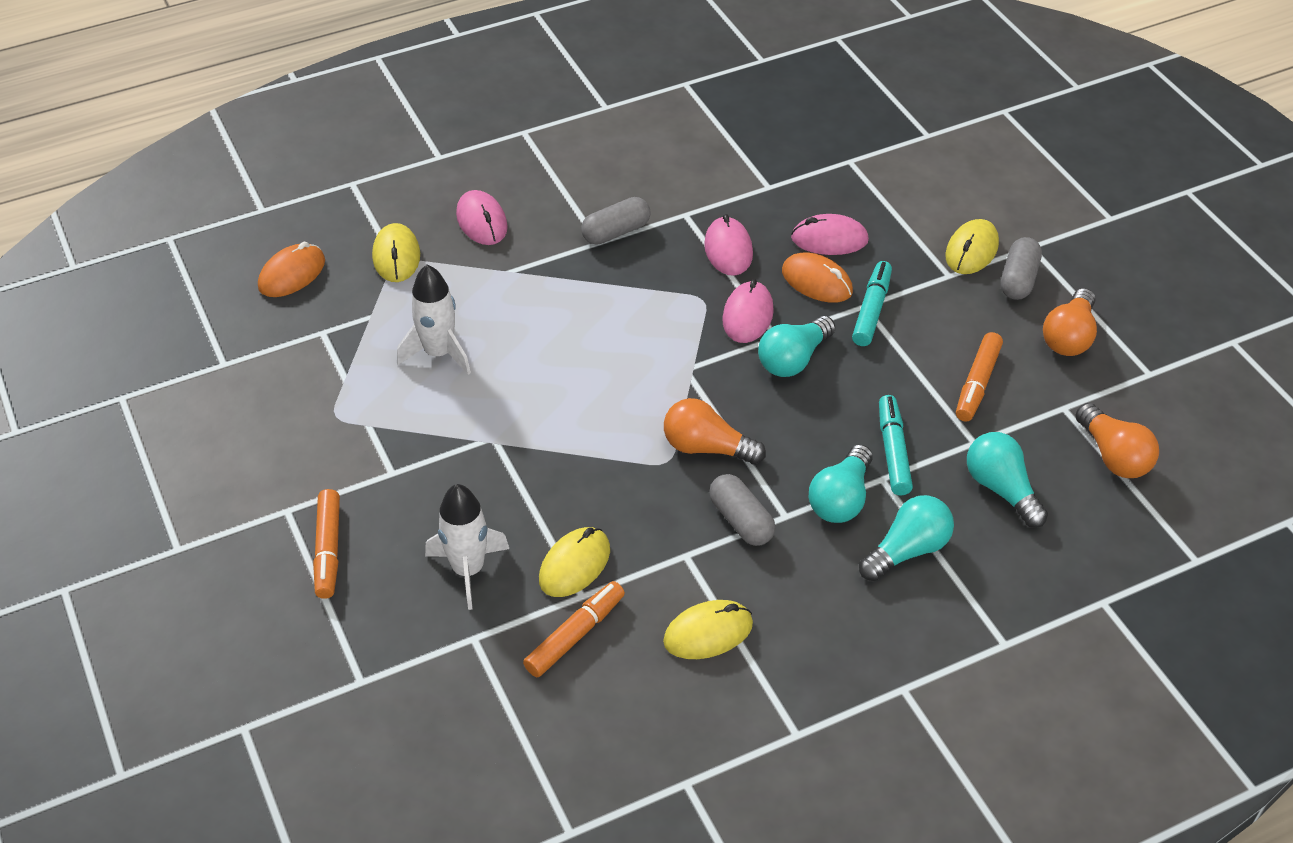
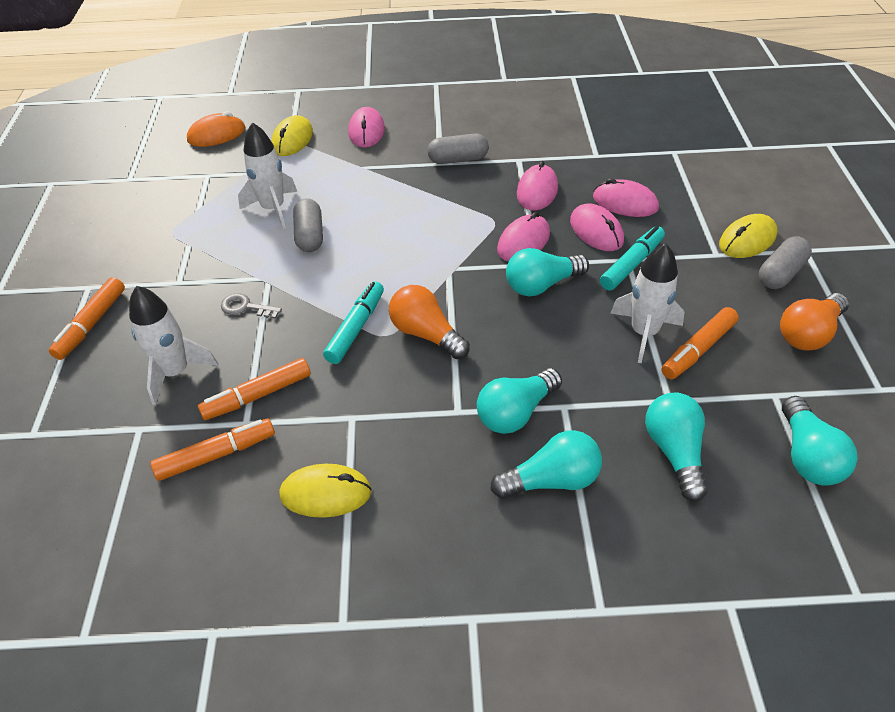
camera: 25 degrees right, 0 degrees up
(493, 478) = (246, 307): none -> grey key
(575, 565) = (257, 395): yellow mouse -> orange marker
(741, 521) = (416, 403): grey capsule -> grey capsule (310, 235)
(817, 282) = (596, 231): orange mouse -> pink mouse
(893, 451) = (587, 385): turquoise marker -> turquoise marker (356, 328)
(919, 381) = (644, 332): none -> white rocket
(1113, 456) = (807, 456): orange light bulb -> turquoise light bulb

